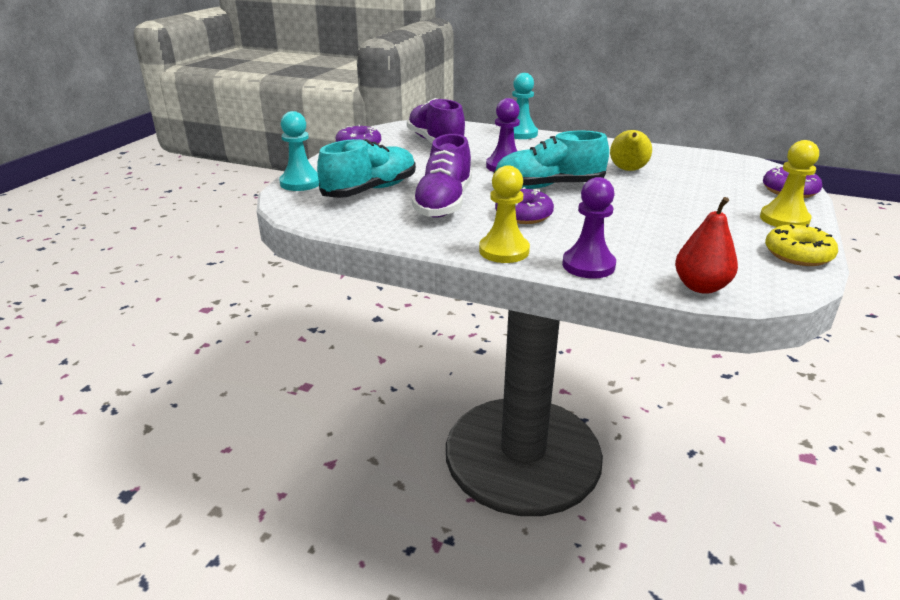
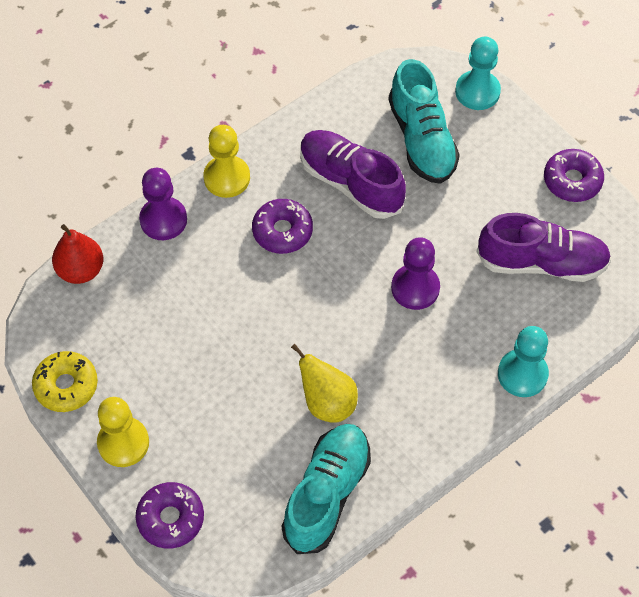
camera: 120 degrees right, 30 degrees up
(548, 186) = (333, 294): turquoise shoe -> turquoise shoe (327, 494)

